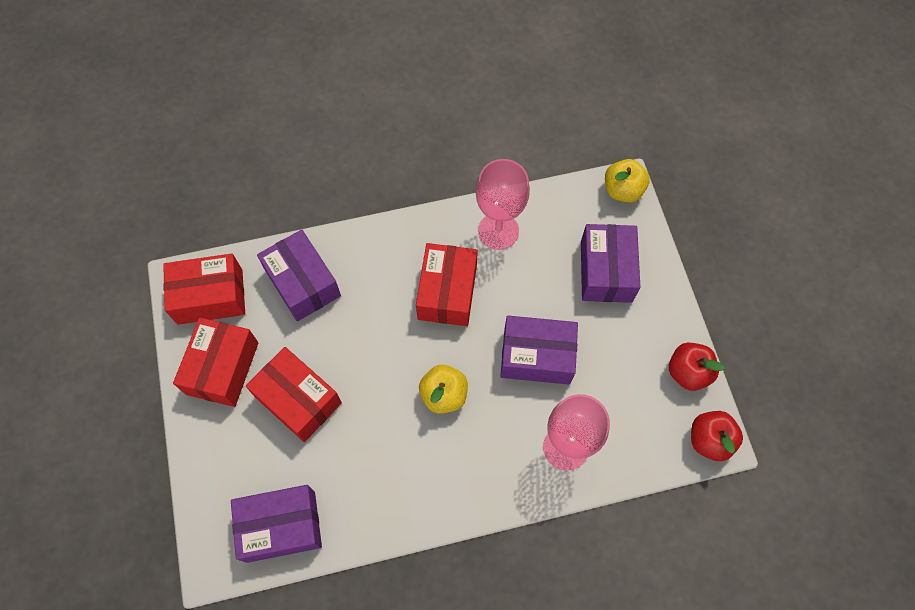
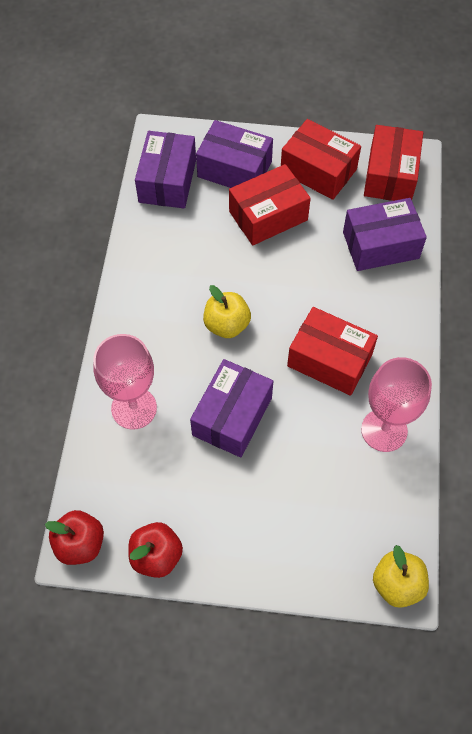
camera: 110 degrees right, 5 degrees down
(606, 271) = (300, 521): purple box -> purple box (234, 169)

